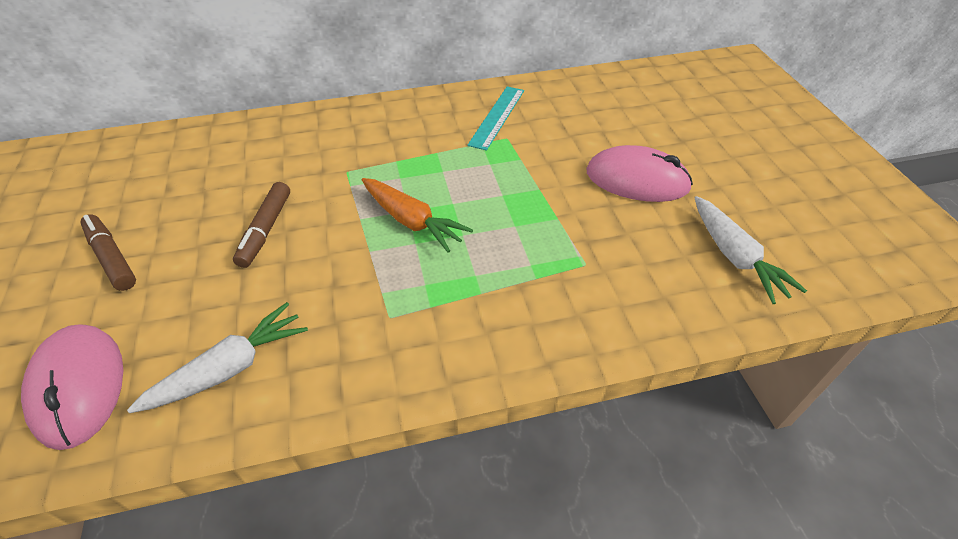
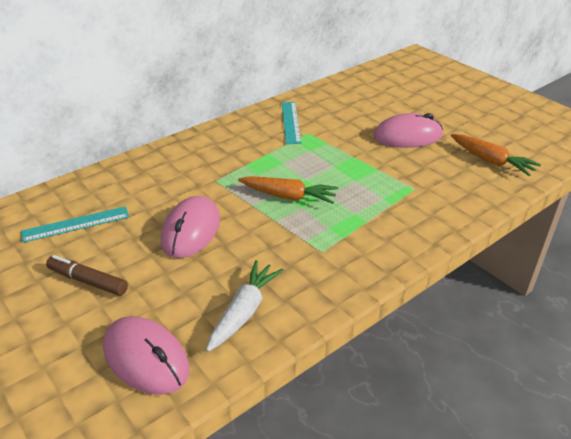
camera: 25 degrees left, 10 degrees down
(161, 180) = (76, 224): none -> turquoise ruler
(265, 230) = (191, 230): brown marker -> pink mouse
(735, 257) = (491, 161): white carrot -> orange carrot

